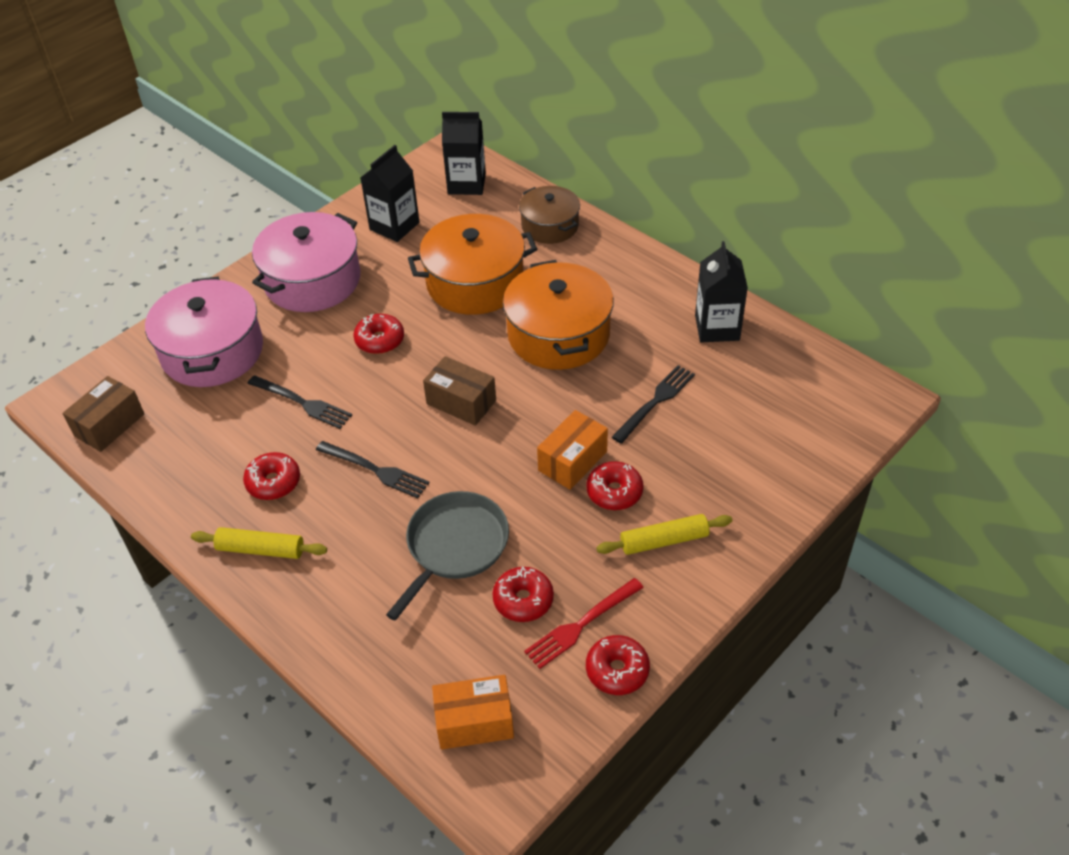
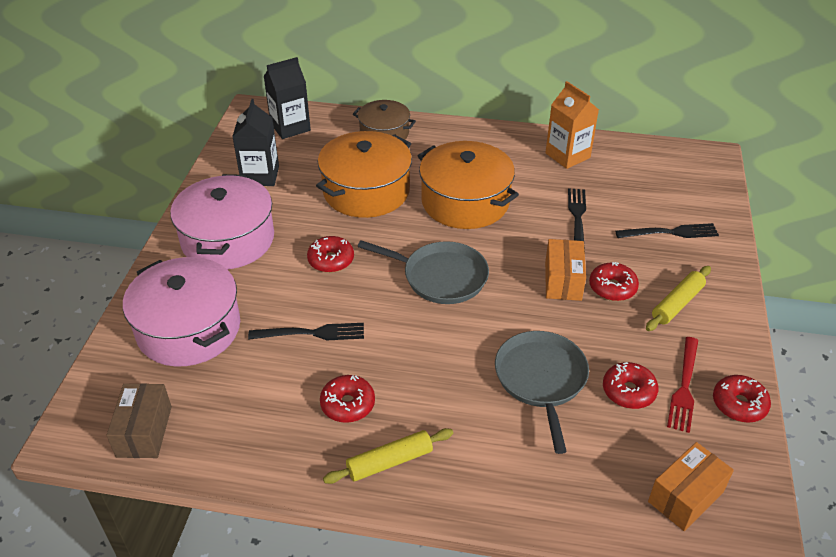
camera: 35 degrees left, 5 degrees down
(376, 470) = (424, 355): black fork -> black fork (671, 232)
(461, 402) = (441, 277): brown box -> grey pan
(717, 327) = (567, 155): black carton -> orange carton

